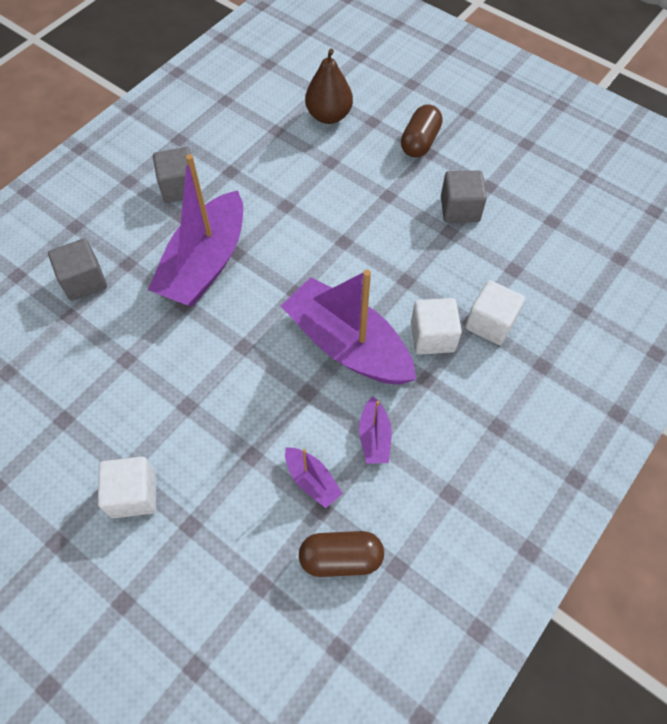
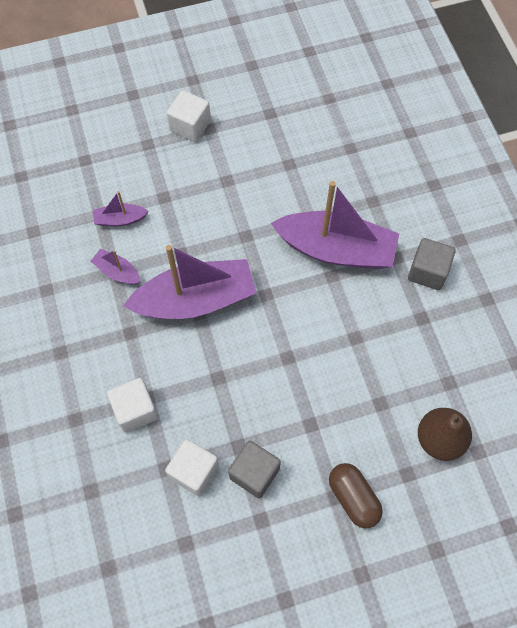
camera: 125 degrees right, 5 degrees up
(84, 281) = (375, 168): grey cube -> none
(205, 264) = (336, 249): purple boat -> purple boat turned 135 degrees clockwise
(341, 558) = (63, 206): brown capsule -> none
(432, 337) = (157, 361): white cube -> white cube (194, 471)

